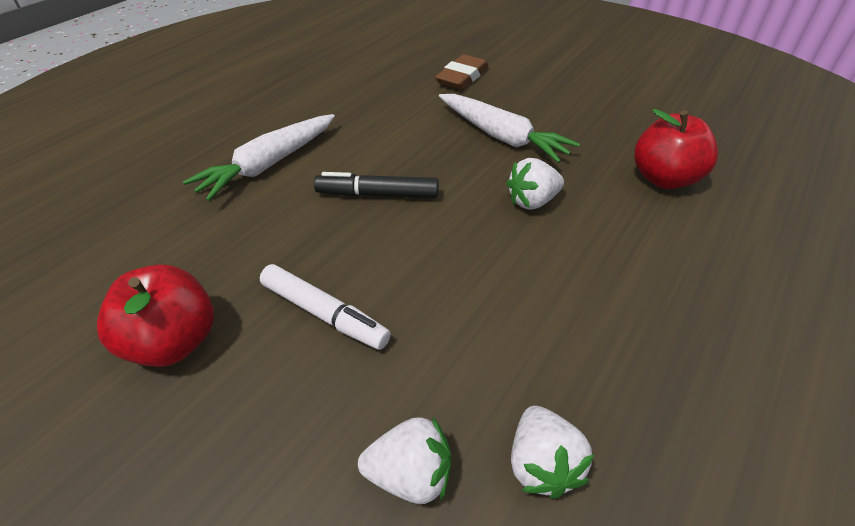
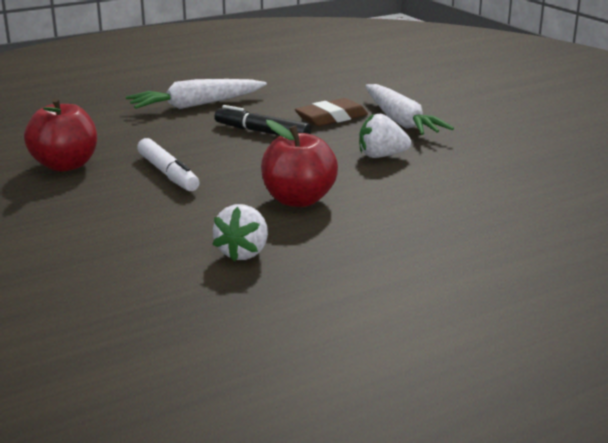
camera: 25 degrees right, 20 degrees down
(410, 475) = (158, 237): white strawberry -> none
(462, 77) = (409, 84): brown eraser -> brown eraser (331, 117)
(664, 178) = (517, 165): red apple -> red apple (298, 200)

